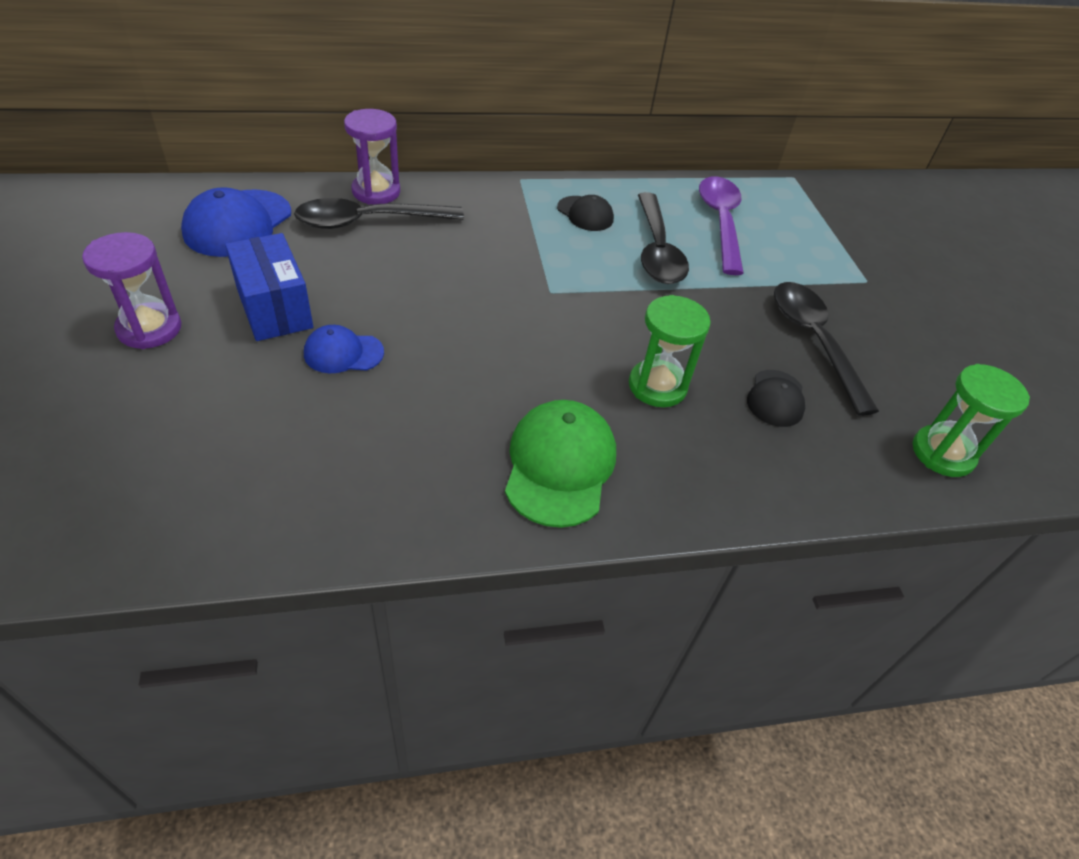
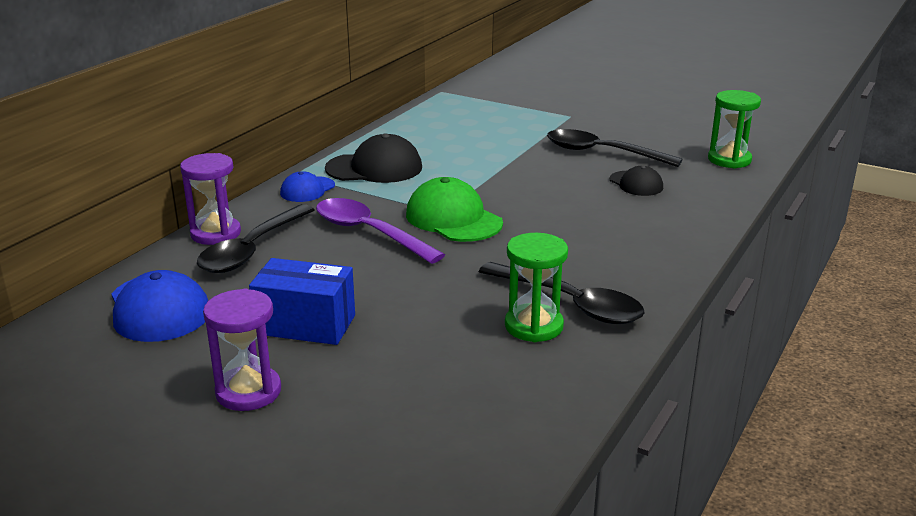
camera: 45 degrees left, 20 degrees down
(343, 353) = (402, 312): blue cap -> blue cap (307, 190)
(560, 465) = (615, 271): green cap -> green cap (453, 219)
(585, 214) = (374, 168): black cap -> black cap, size x1.71
(657, 250) = (451, 161): black spoon -> black spoon (570, 303)
(657, 386) = (582, 213): green hourglass -> green hourglass (534, 326)
(720, 222) = (452, 131): purple spoon -> purple spoon (369, 233)

